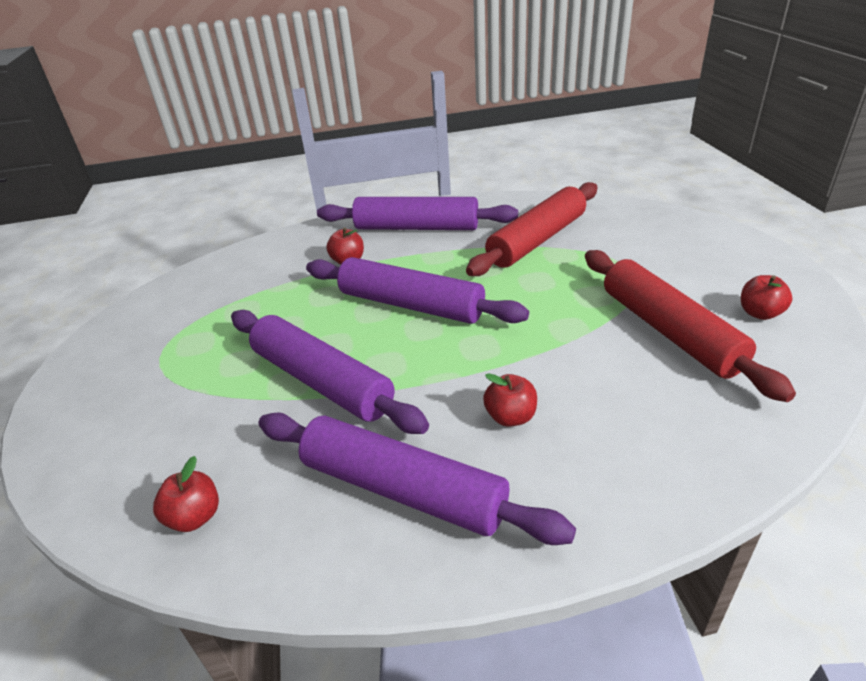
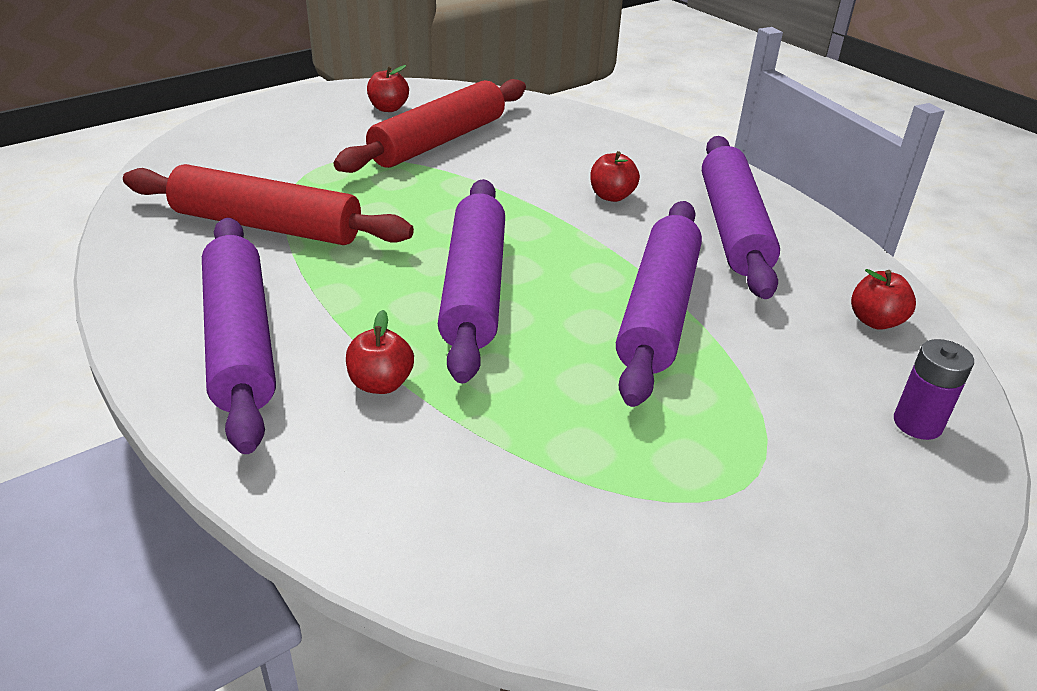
camera: 120 degrees left, 0 degrees up
(99, 464) = (917, 423): none -> purple battery

